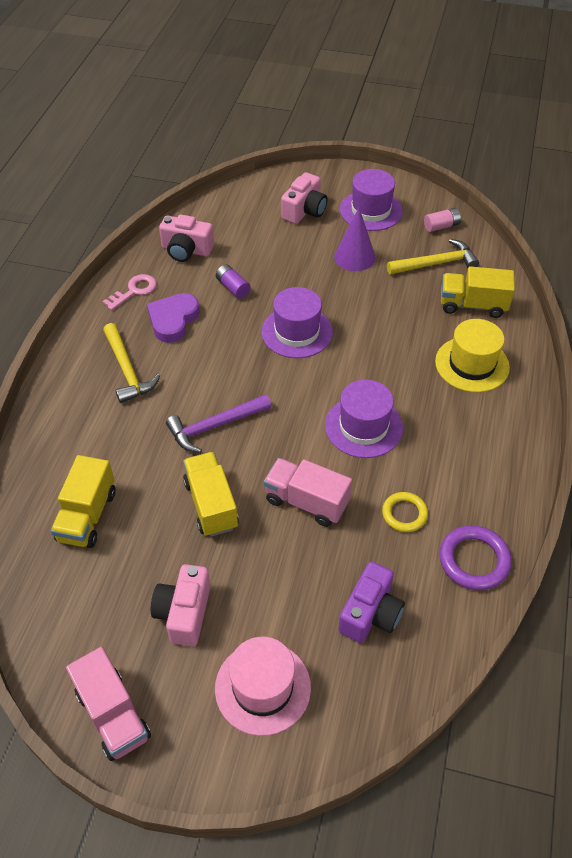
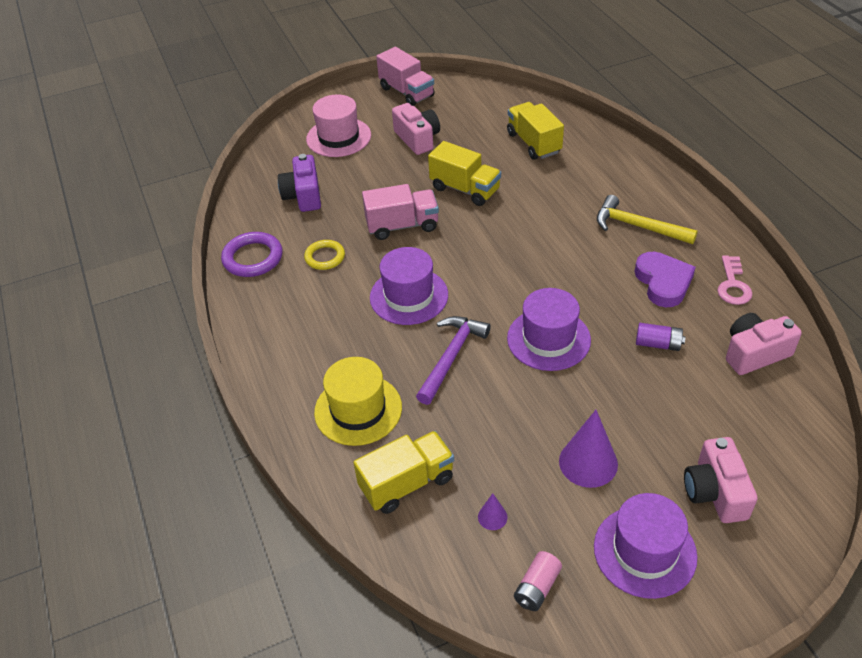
camera: 145 degrees right, 5 degrees down
(113, 714) = (407, 92): pink truck -> pink truck turned 150 degrees counterclockwise
(214, 426) = (522, 230): purple hammer -> purple hammer (451, 357)
(436, 263) = (492, 517): yellow hammer -> purple cone

